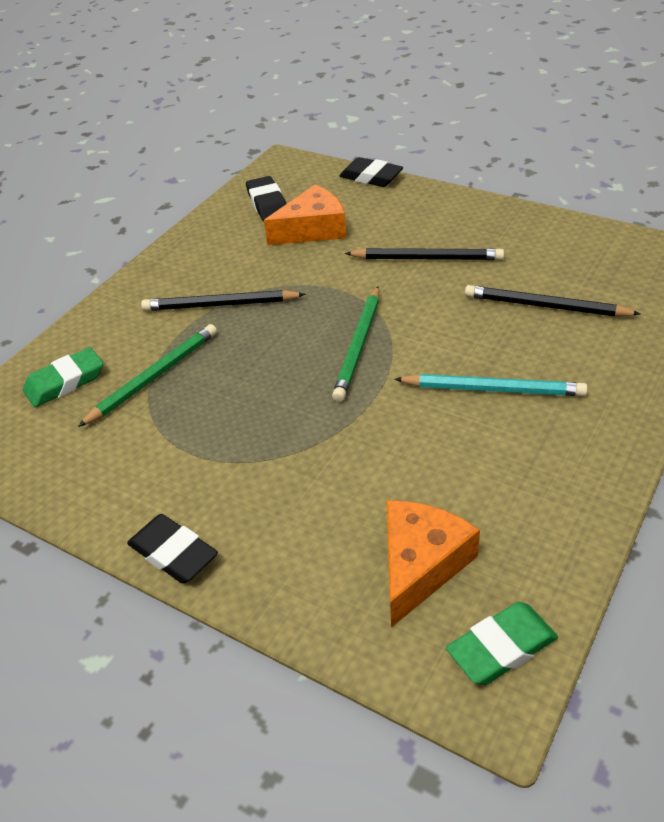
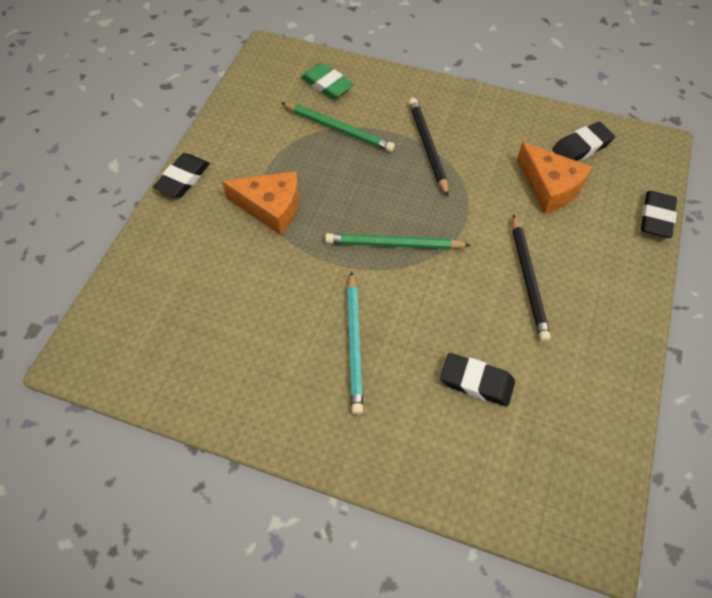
camera: 75 degrees right, 15 degrees up
(420, 565) = (175, 310): orange cheese -> orange cheese (271, 207)
(501, 648) = (110, 362): green eraser -> none
(546, 306) = (476, 382): black pencil -> black eraser

